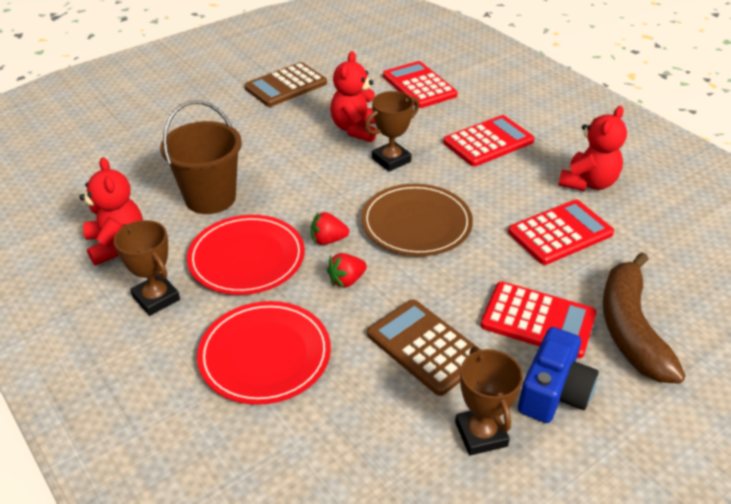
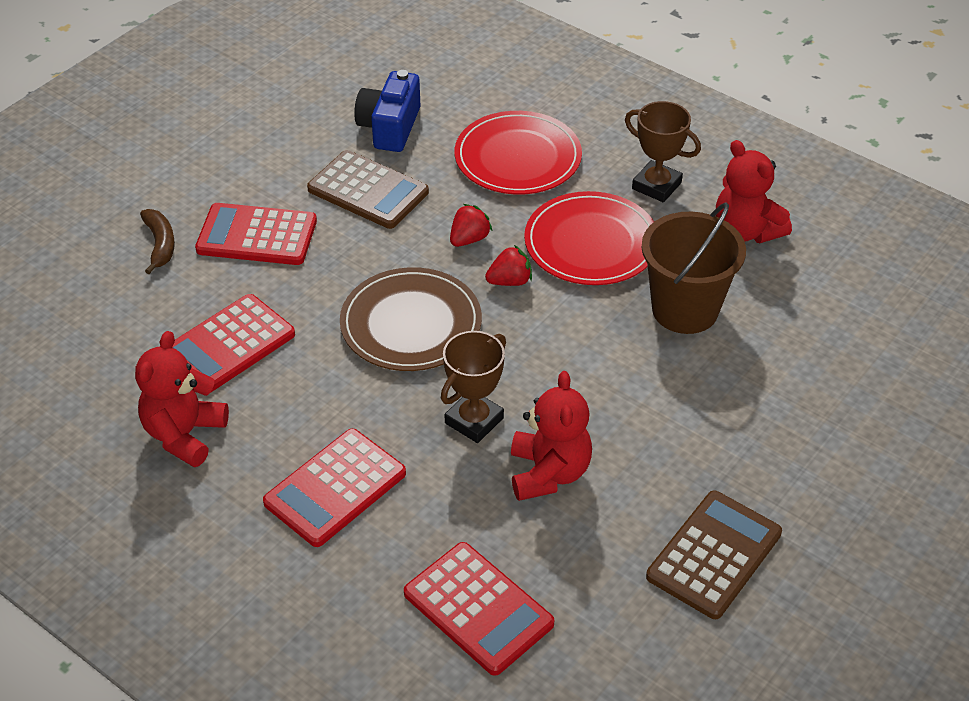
camera: 165 degrees right, 5 degrees up
(481, 434) = (306, 135): brown trophy -> none
(554, 392) = (242, 175): blue camera -> blue camera (390, 127)
(630, 328) = (160, 244): brown banana -> brown banana, size x0.50

